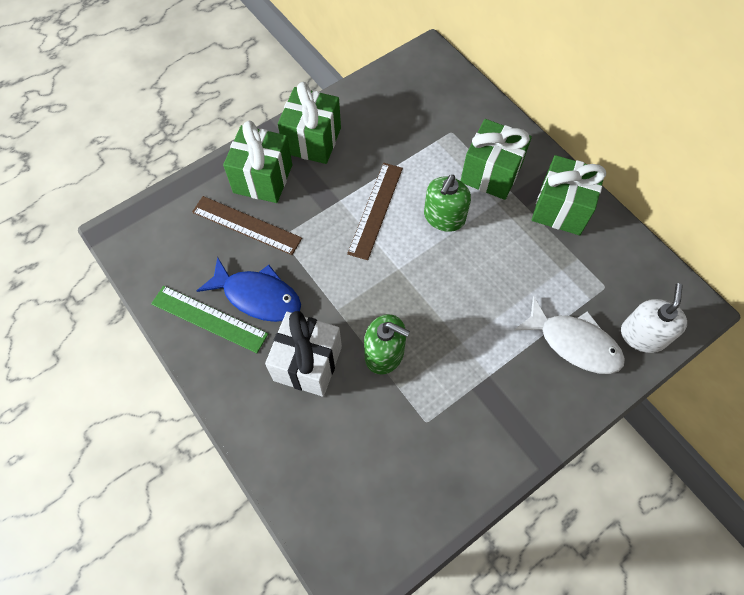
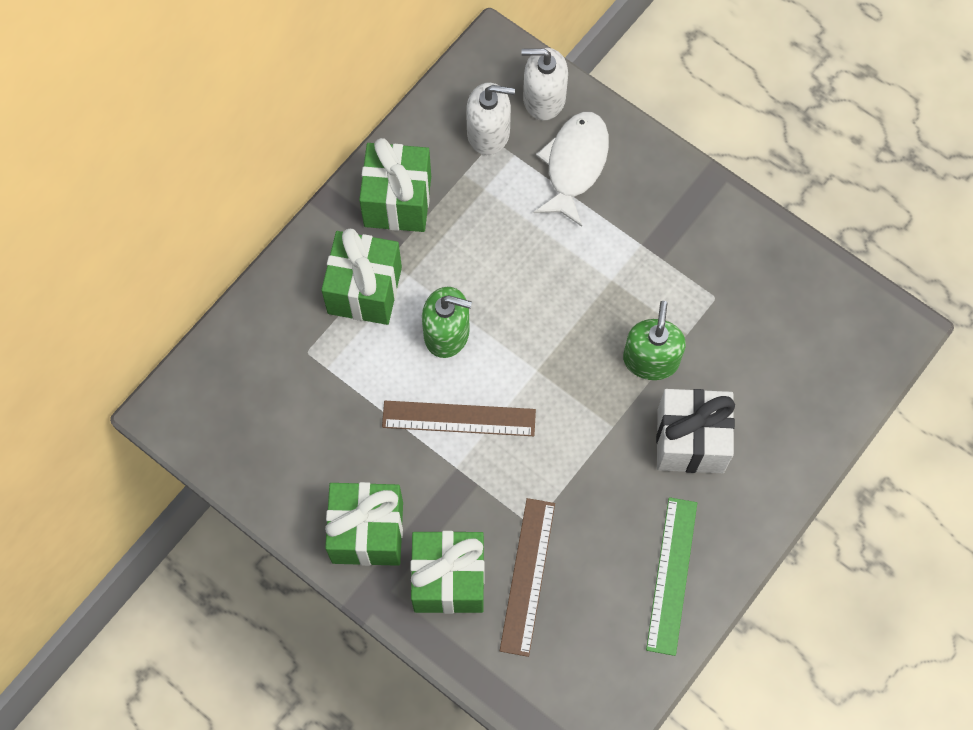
camera: 105 degrees left, 5 degrees up
(257, 296) = (624, 527): blue fish -> none
(614, 285) = (488, 133): none -> white soap dispenser

